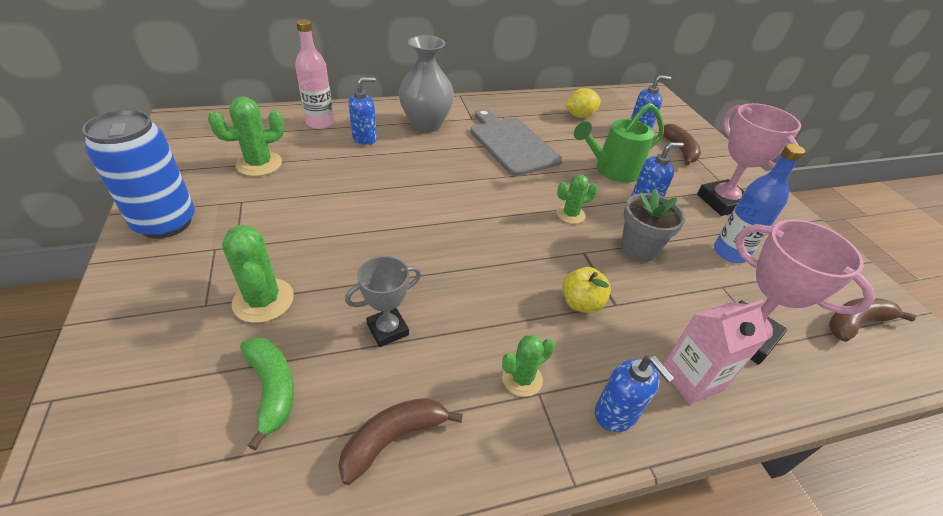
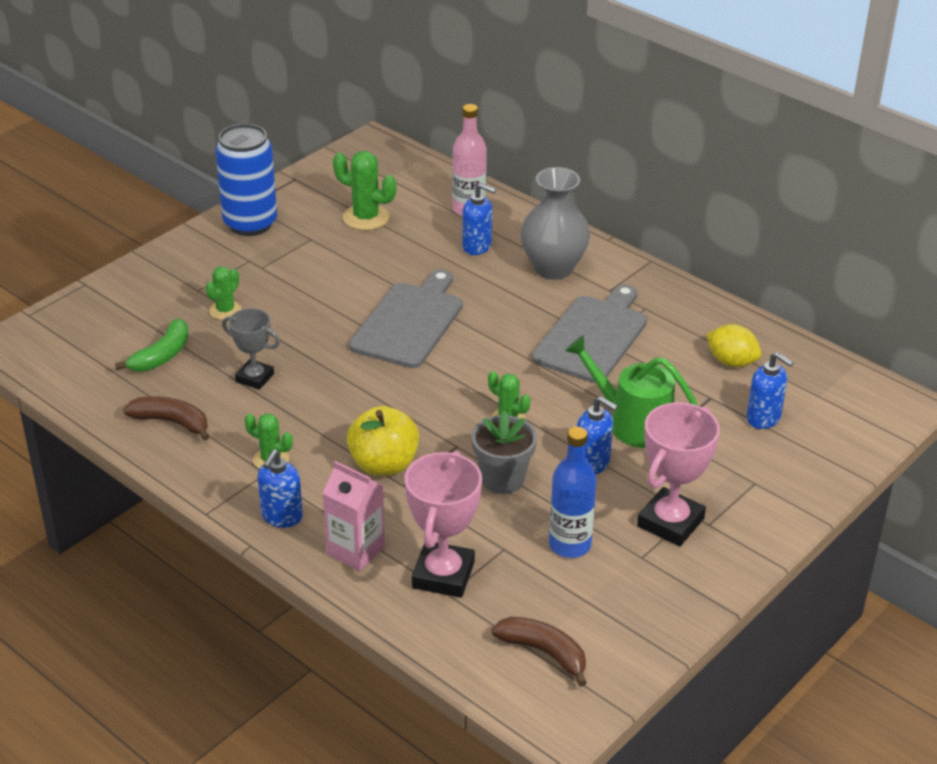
camera: 60 degrees right, 5 degrees down
(263, 300) = (225, 310): green cactus -> green cactus, size x0.64
(413, 204) = (409, 322): none -> grey cutting board
(581, 303) = (384, 464): yellow apple -> yellow apple, size x1.51
(680, 150) = (756, 464): brown banana -> none

